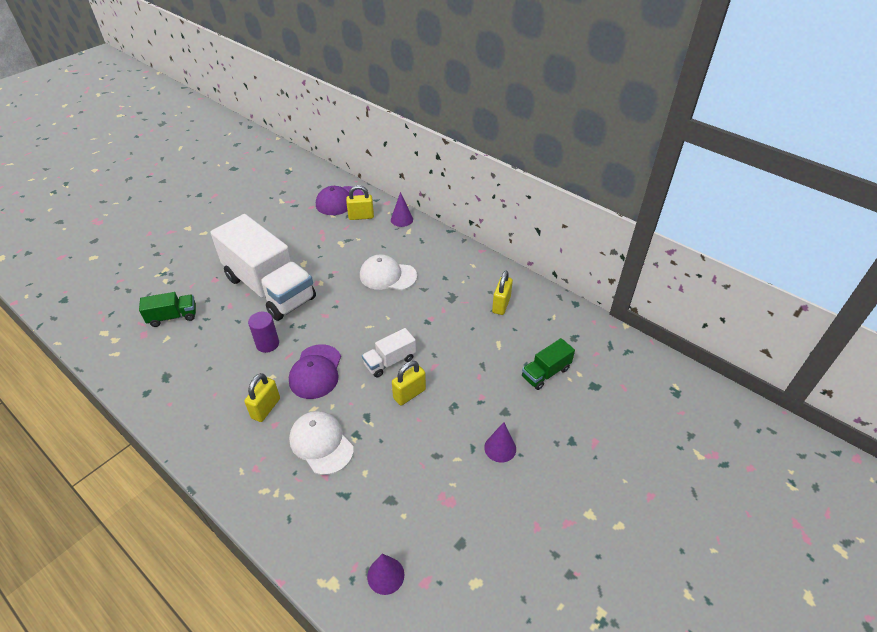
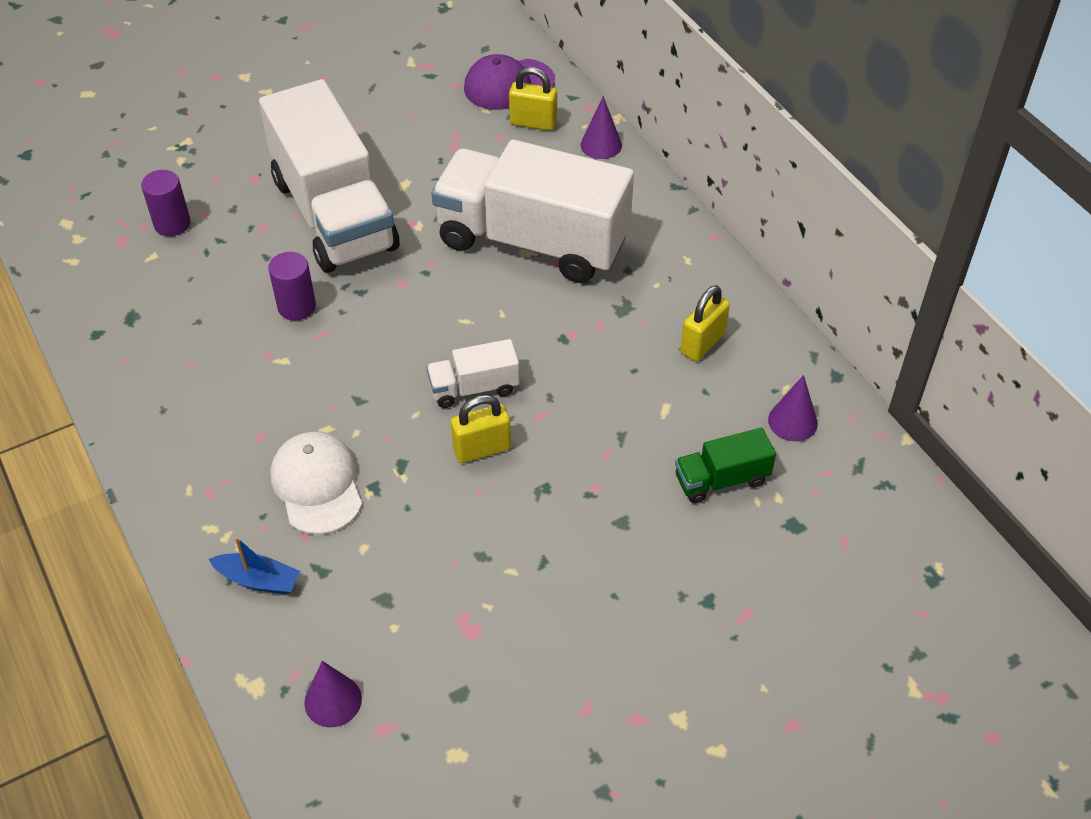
camera: 20 degrees right, 5 degrees up
(173, 317) = (172, 224): green truck -> purple cylinder
(266, 408) = (257, 407): yellow padlock -> none
(308, 513) = (258, 580): none -> blue boat
(316, 372) = (352, 372): purple cap -> none
(387, 276) = (532, 241): white cap -> white truck
(500, 448) = (586, 575): purple cone -> purple cone (792, 421)

